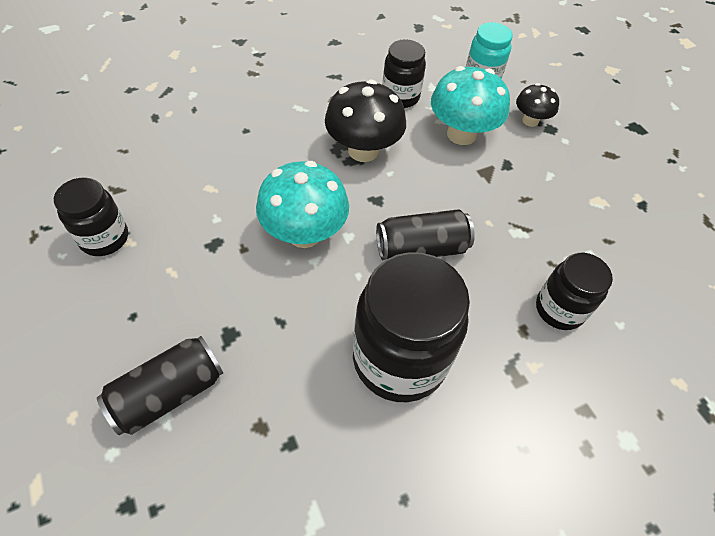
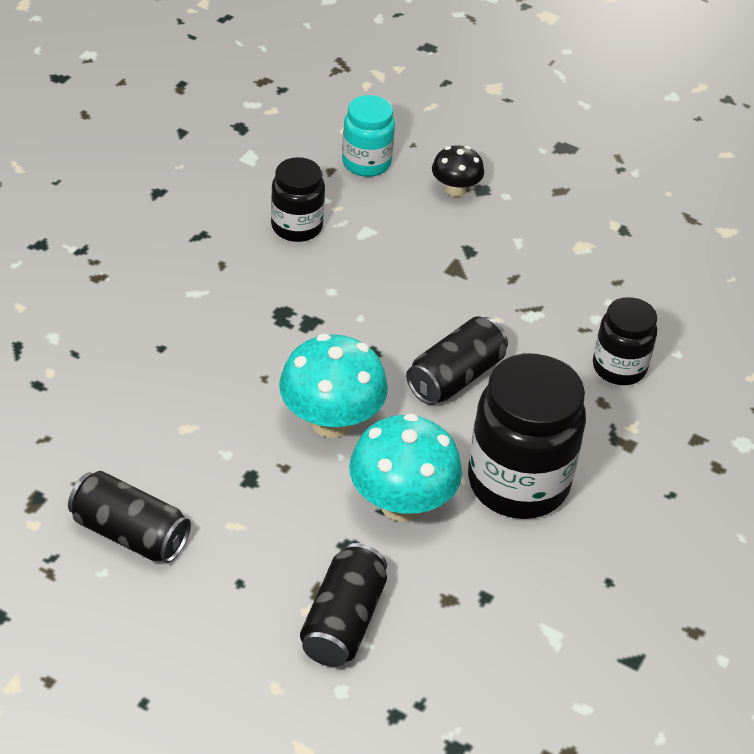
camera: 35 degrees left, 10 degrees down
(104, 238) = (130, 533): black jar -> black can
(363, 150) = (311, 307): black mushroom -> none
(461, 134) = (397, 239): turquoise mushroom -> turquoise mushroom (401, 504)

